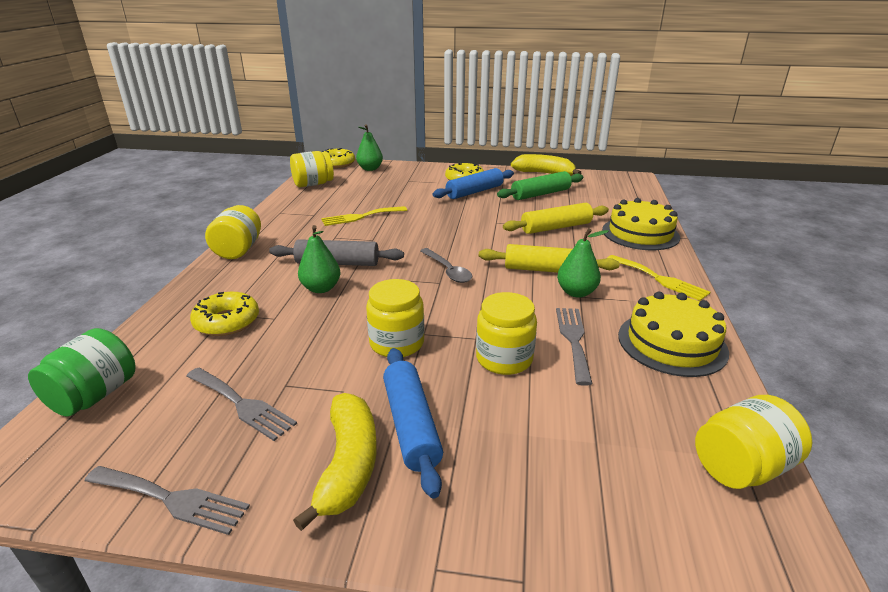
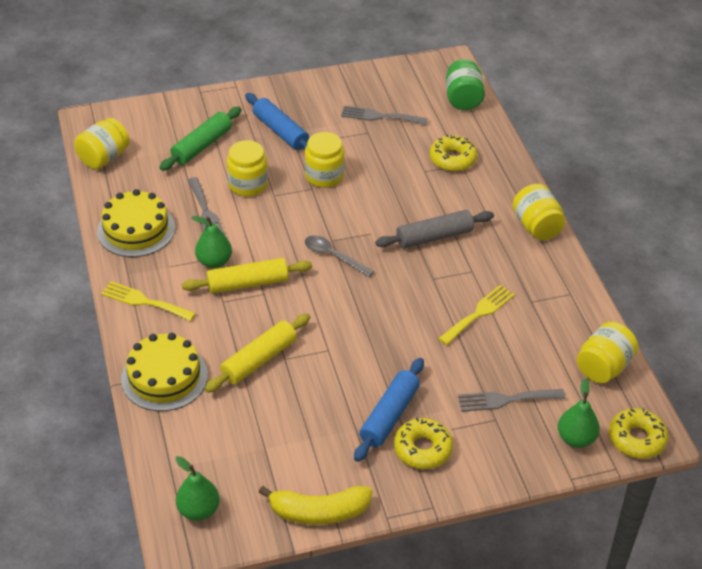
camera: 155 degrees right, 15 degrees up
(171, 499) = (364, 76): grey fork -> grey fork (506, 399)
(321, 288) = (419, 206): green pear -> green pear (198, 510)
(348, 465) = (298, 107): yellow banana -> none
(540, 194) = (302, 438): green rolling pin -> green rolling pin (202, 146)

